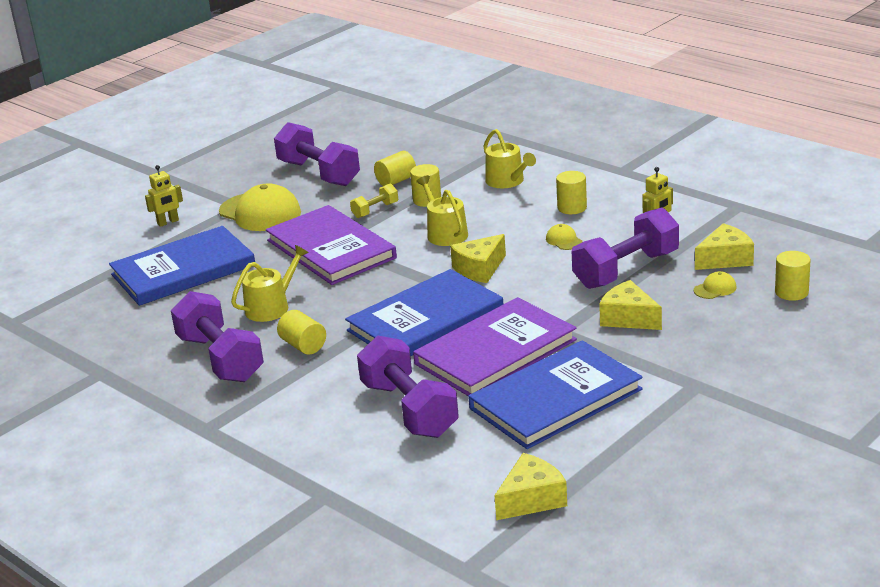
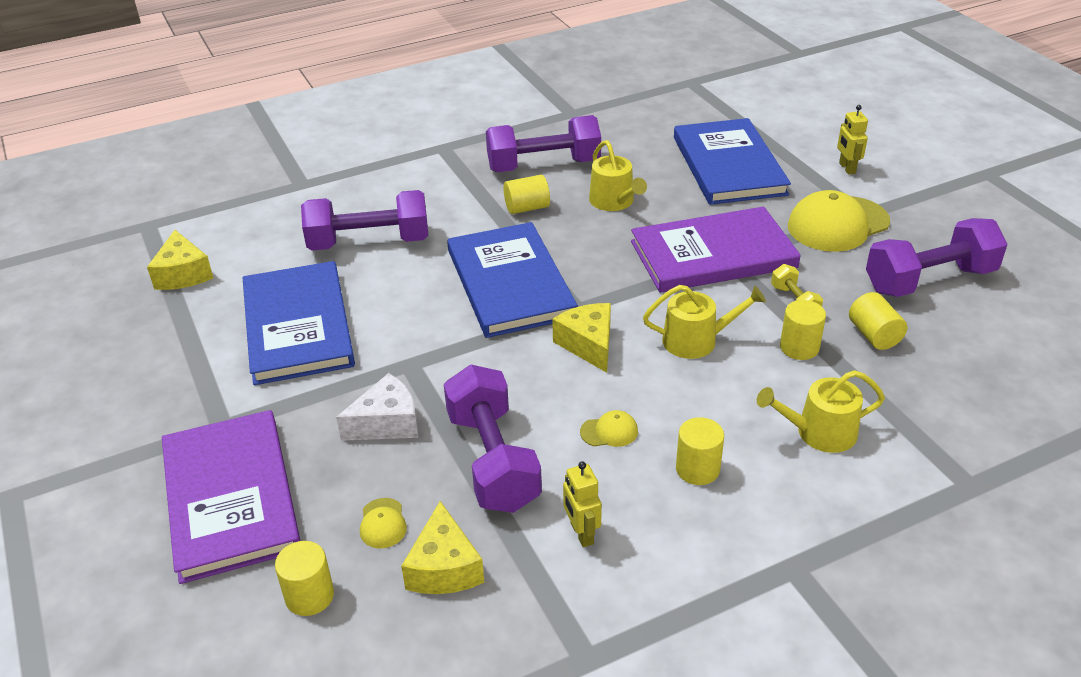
camera: 110 degrees right, 10 degrees up
(495, 352) = (412, 312): purple book -> purple book (231, 497)
(628, 318) = (387, 423): yellow cheese -> white cheese

